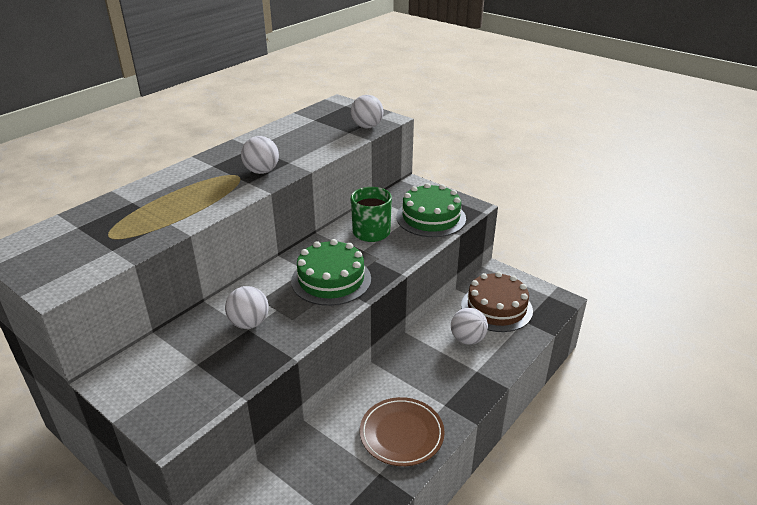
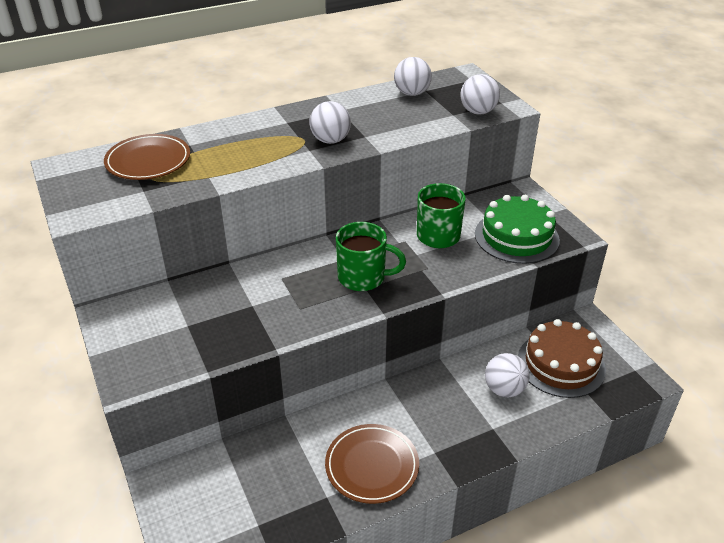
camera: 25 degrees right, 5 degrees up
(99, 224) = (148, 161): none -> brown plate
(249, 323) = (256, 299): white ball -> white ball (412, 93)
(331, 279) = (363, 277): green cake -> green mug

